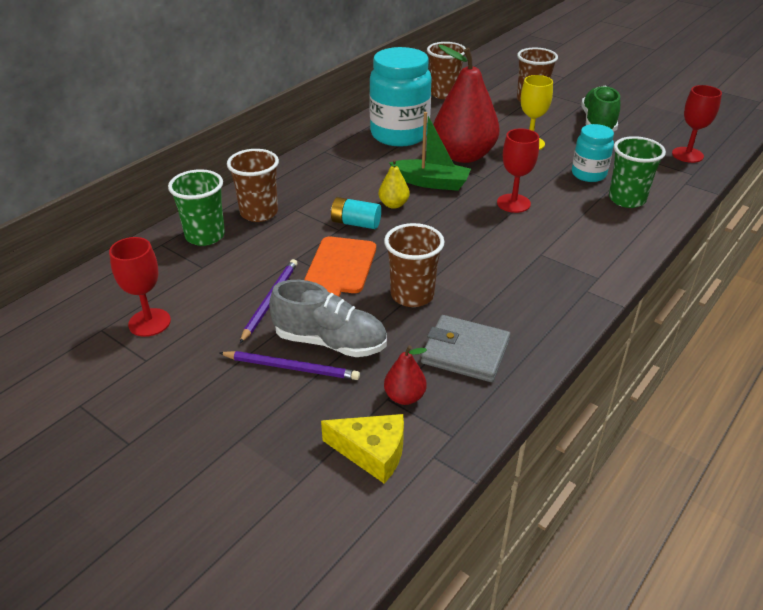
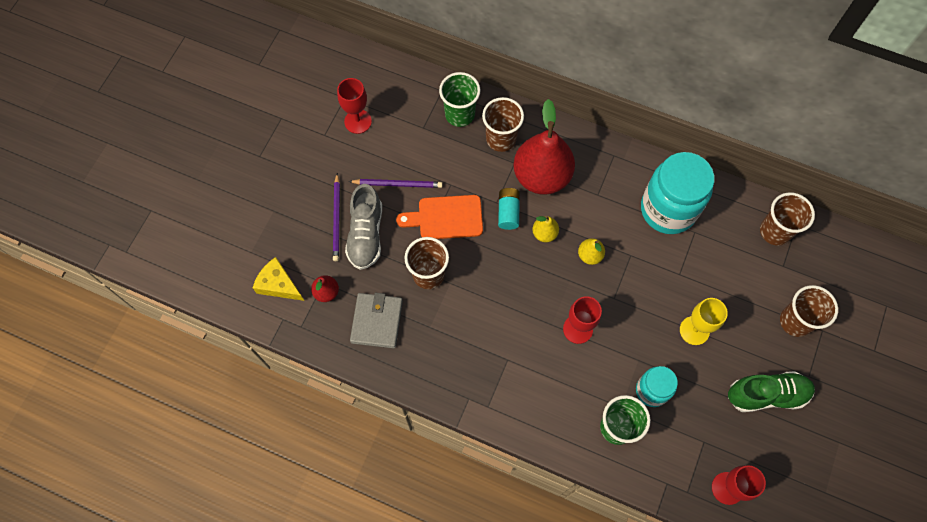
camera: 75 degrees right, 30 degrees up
(372, 452) = (278, 284): yellow cheese -> yellow cheese turned 120 degrees clockwise
(431, 182) = (590, 255): green boat -> yellow pear
(463, 155) = (648, 274): red pear -> red pear (541, 176)

